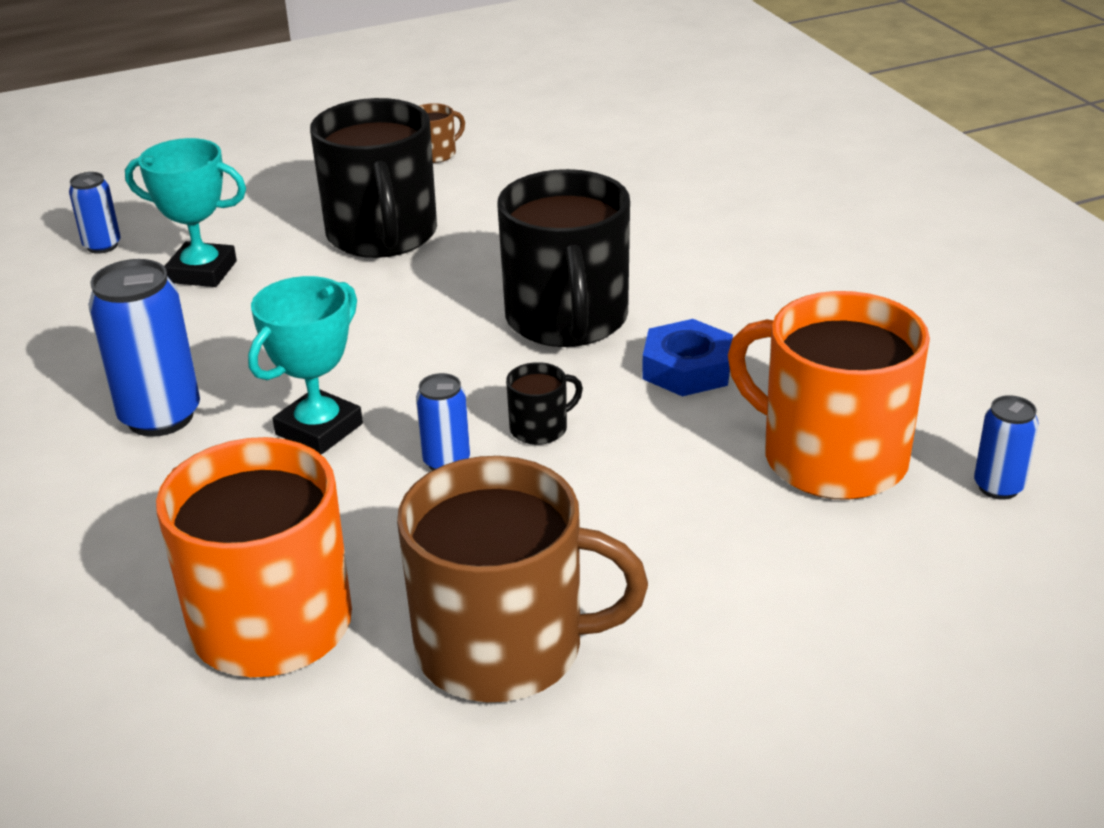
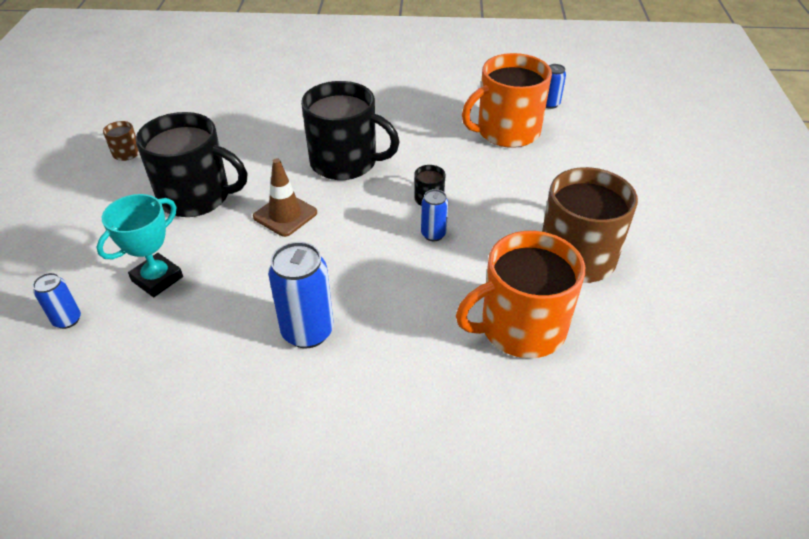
camera: 65 degrees left, 10 degrees up
(319, 429) = (372, 270): turquoise trophy -> none
(394, 314) = (285, 215): none -> brown traffic cone
(687, 368) = (416, 143): blue nut -> none

